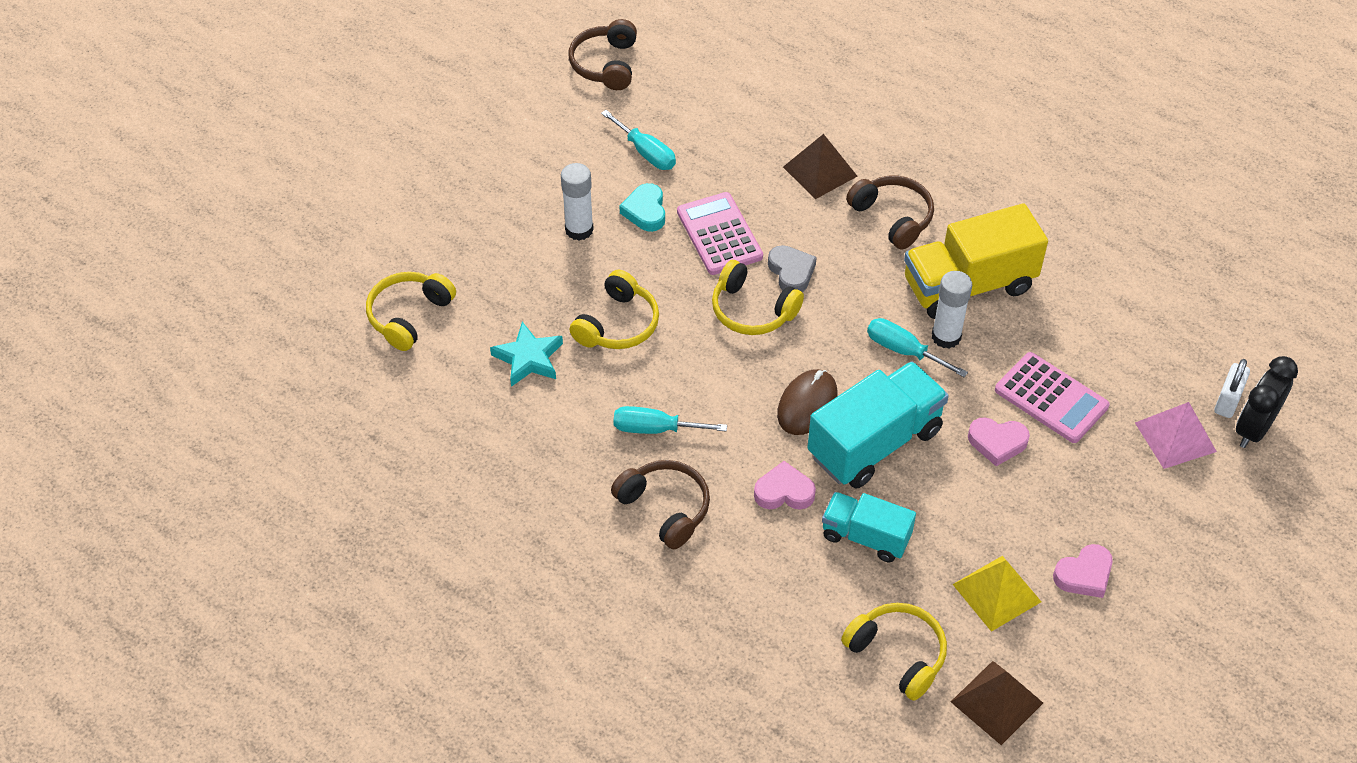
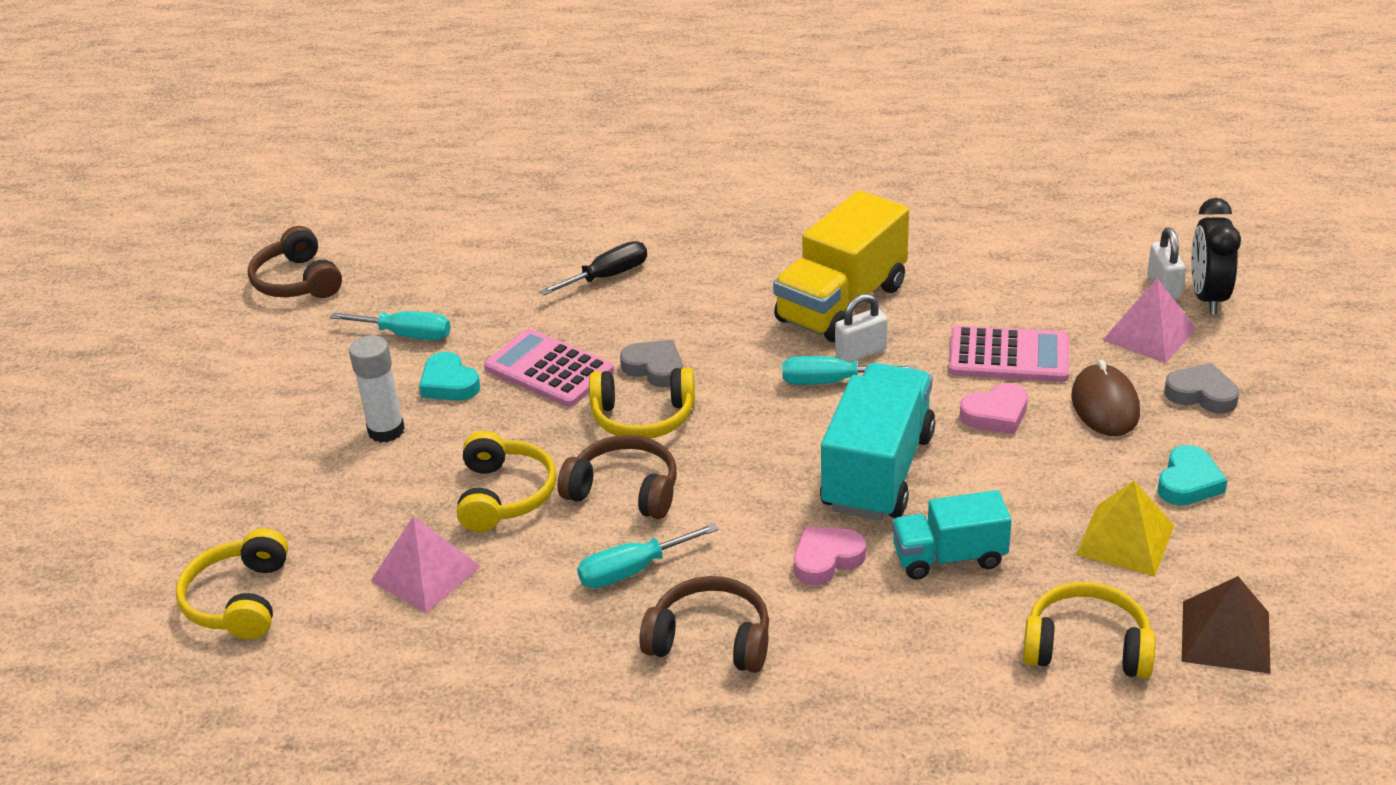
camera: 30 degrees left, 15 degrees down
(529, 358) = (425, 573): turquoise star -> pink pyramid
(807, 405) = (777, 471): brown mouse -> brown mouse (1105, 405)
(820, 171) = (607, 276): brown pyramid -> black screwdriver
(892, 217) = (716, 282): brown headphones -> brown headphones (624, 490)
(946, 337) = (861, 352): white glue stick -> white padlock
(1084, 575) = (1188, 482): pink heart -> turquoise heart
(1164, 510) = (1201, 394): none -> grey heart

